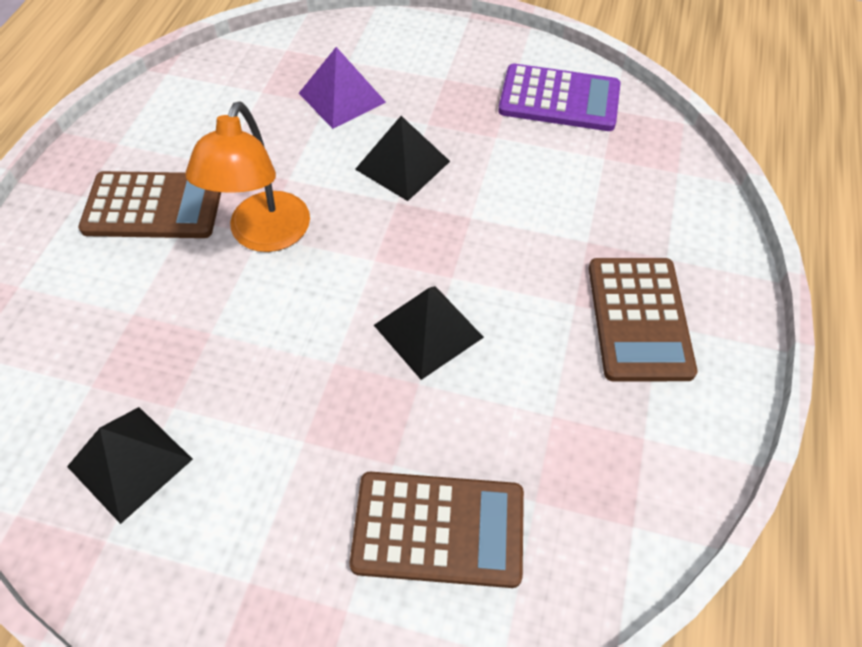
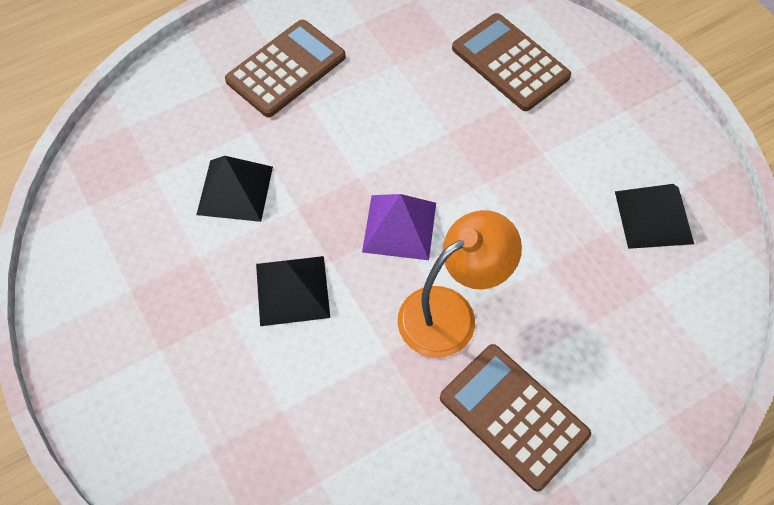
camera: 135 degrees left, 5 degrees up
(342, 97) = (262, 406): purple pyramid -> purple pyramid (399, 227)
(428, 331) = (411, 156): black pyramid -> black pyramid (235, 190)
(559, 99) = (109, 248): purple calculator -> none

